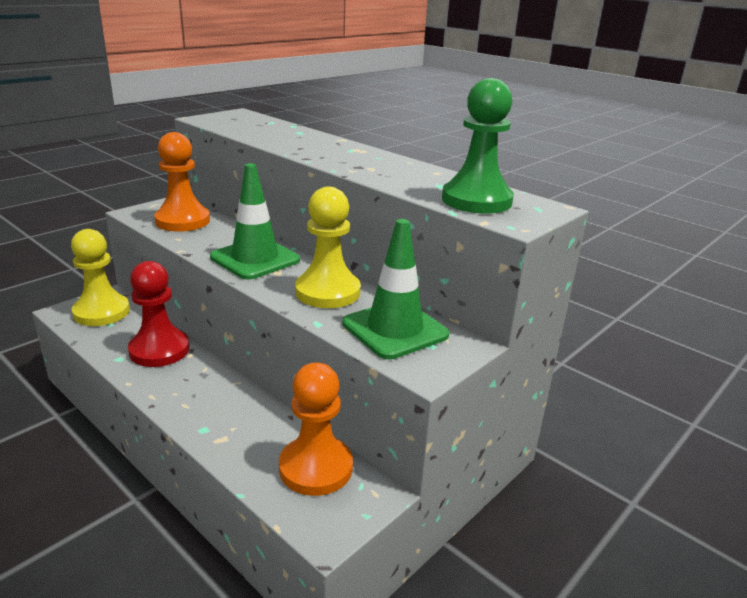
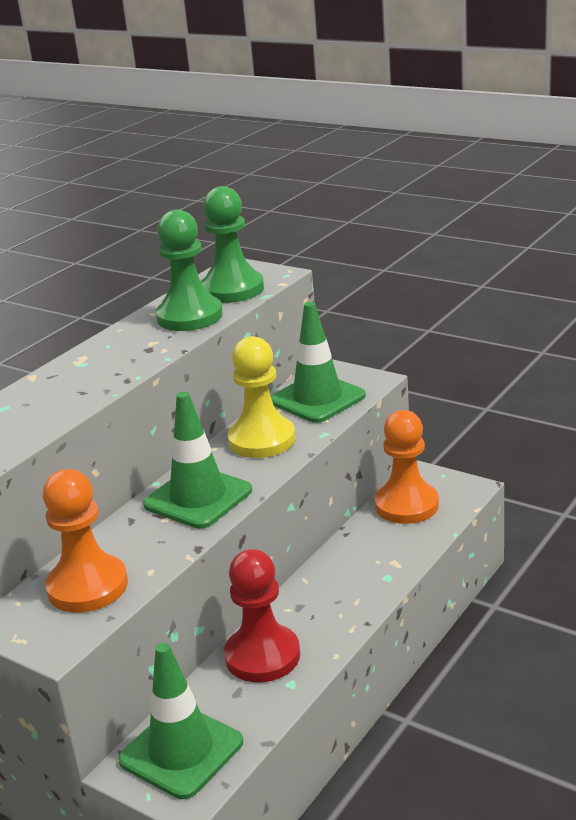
camera: 95 degrees left, 0 degrees up
(101, 312) = (181, 751): yellow pawn -> green traffic cone
(417, 181) = (189, 316): none -> green pawn

